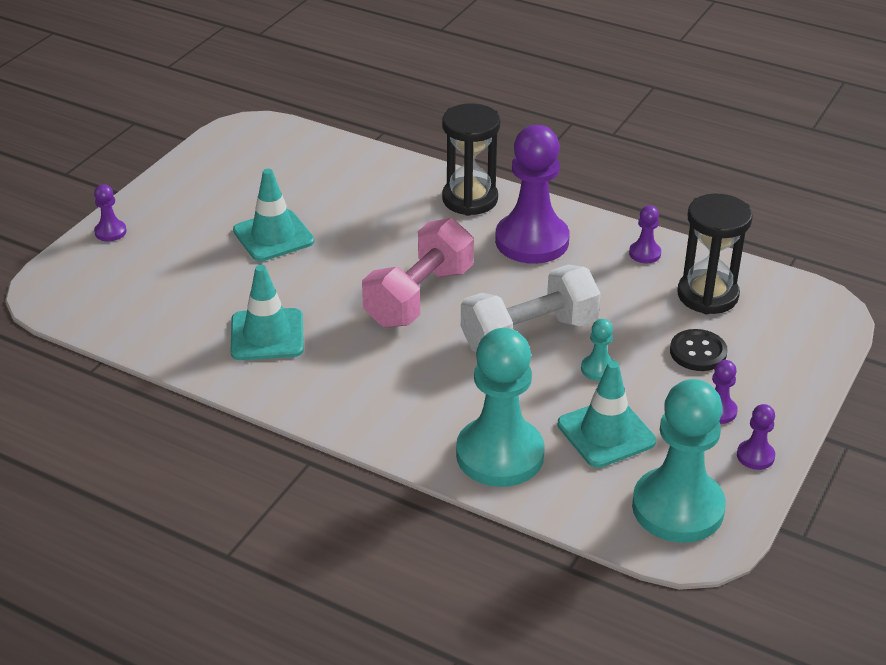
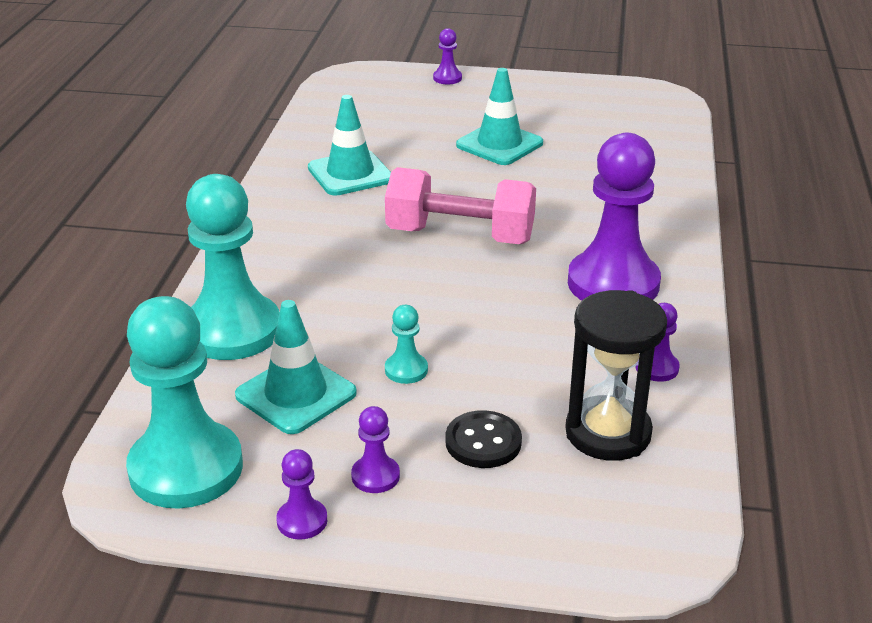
camera: 70 degrees right, 5 degrees down
(470, 199) = (656, 231): black hourglass -> none
(529, 334) = (440, 313): white dumbbell -> none

